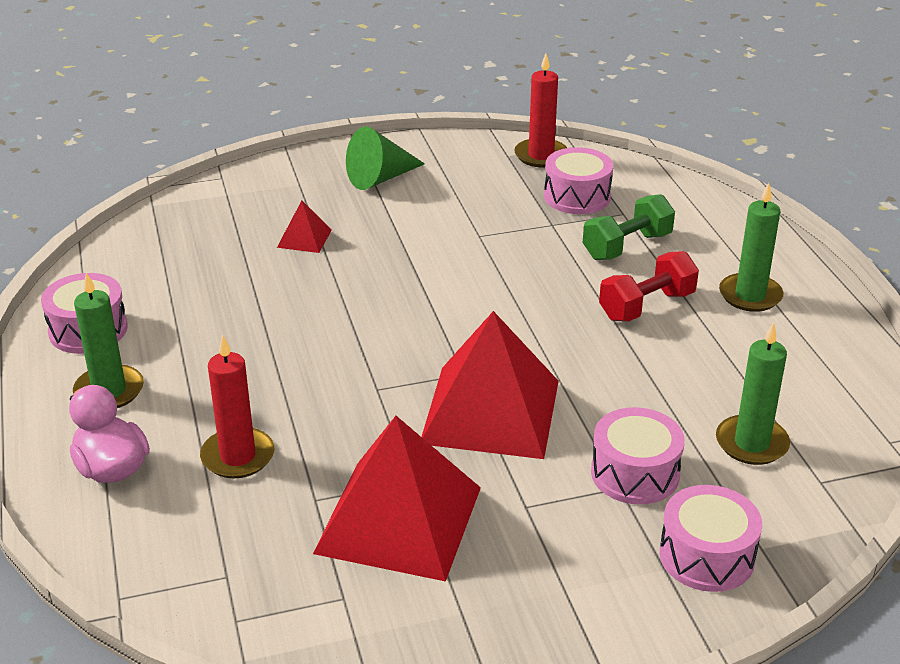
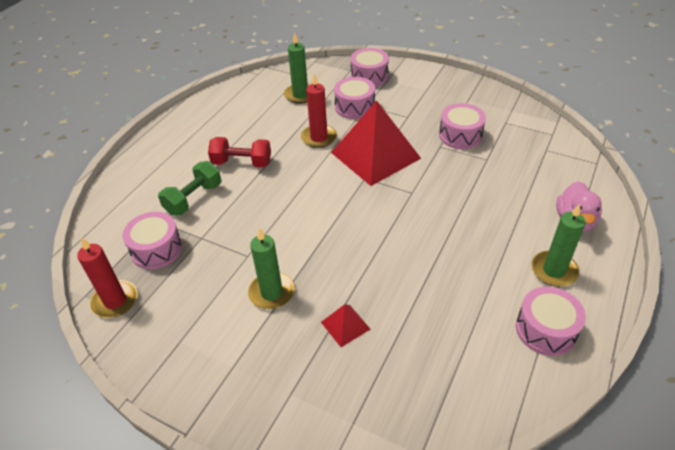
camera: 135 degrees left, 10 degrees up
(238, 456) = (507, 195): red candle -> red candle (319, 138)
(380, 178) = (233, 355): green cone -> none
(398, 520) = (460, 135): red pyramid -> pink drum
(627, 246) = (193, 199): green dumbbell -> green dumbbell turned 60 degrees counterclockwise
(750, 295) = (195, 142): green candle -> green candle (271, 292)

